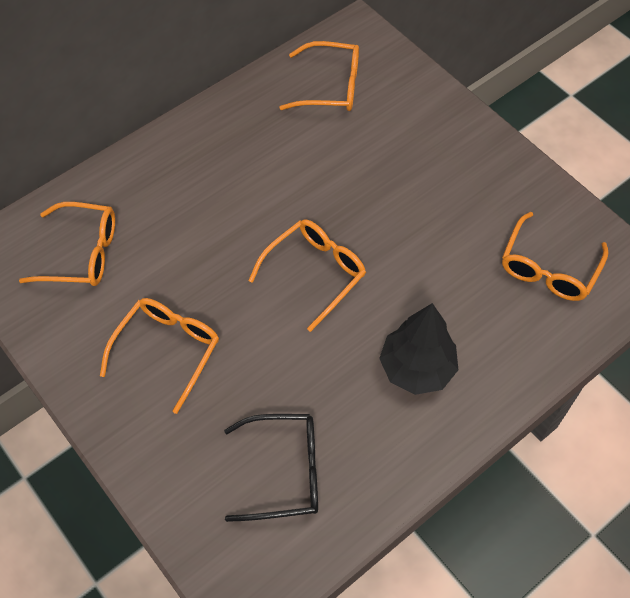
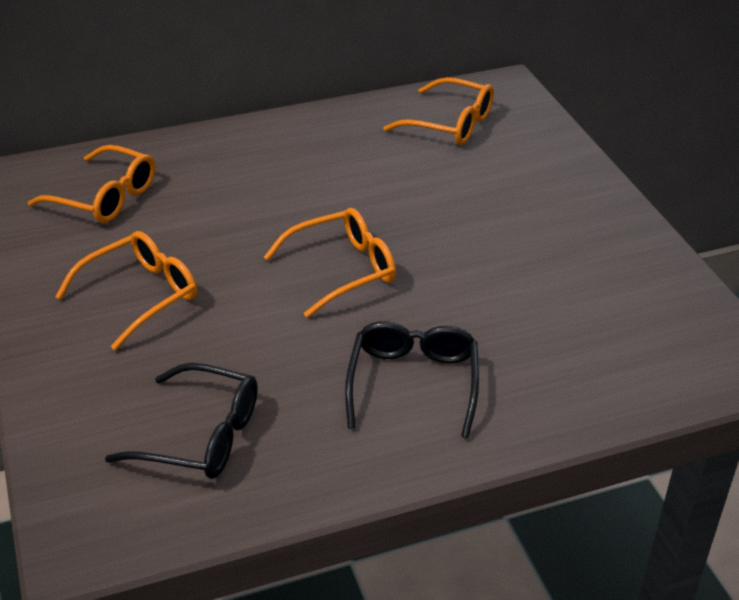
camera: 20 degrees right, 20 degrees down
(417, 368) = (413, 383): black tree -> black glasses
(548, 268) = (628, 331): orange glasses -> none

